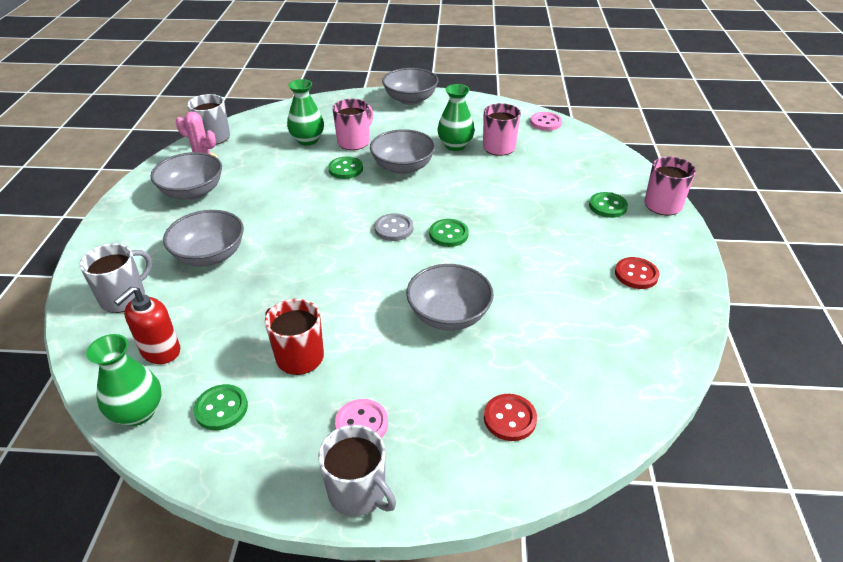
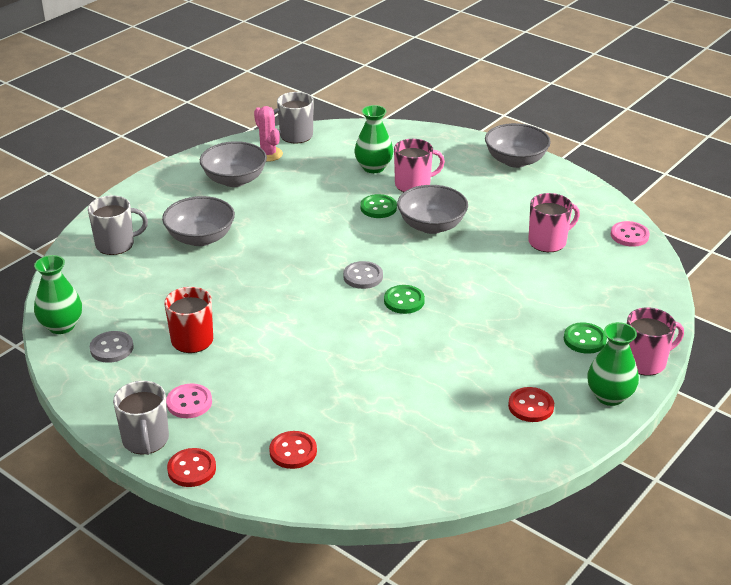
camera: 35 degrees right, 5 degrees down
(160, 351) = (107, 293): red soap dispenser -> none
(221, 408) = (112, 348): green button -> grey button
(438, 496) = (192, 469): none -> red button
(449, 315) = (330, 362): grey bowl -> none
(455, 145) = (505, 224): green vase -> green vase (609, 396)

